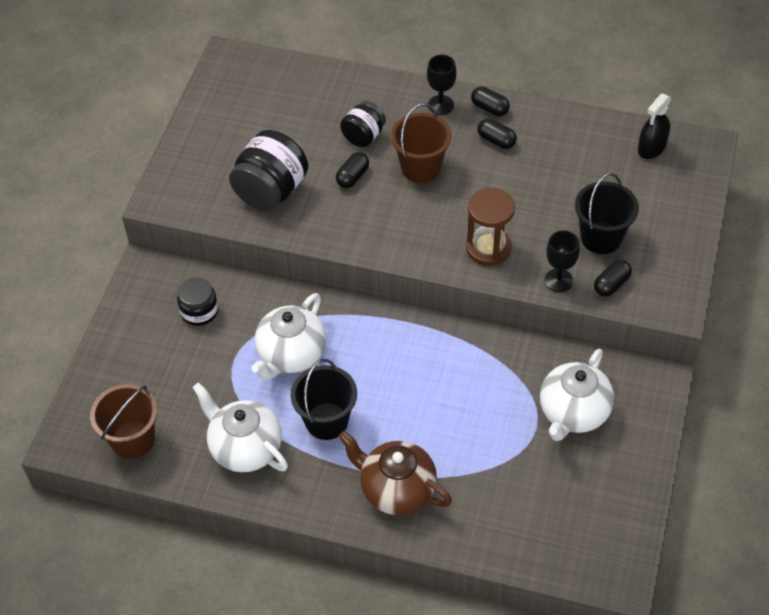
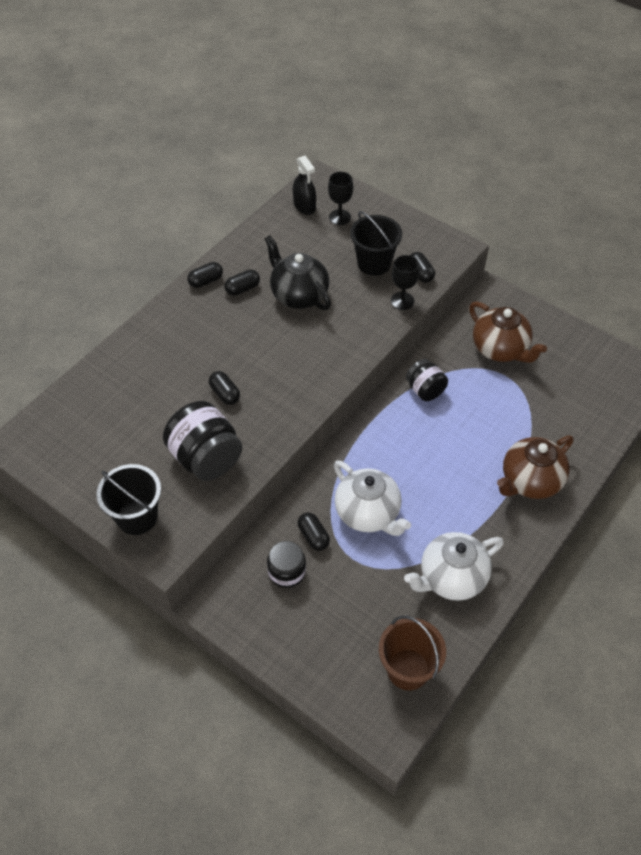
camera: 70 degrees left, 0 degrees up
(246, 319) = (313, 536): none -> black capsule
(326, 421) = (447, 508): black bucket -> black bucket (137, 517)
(363, 136) = (183, 371): black jar -> black jar (425, 390)
(421, 168) = (242, 345): brown bucket -> none
(441, 105) = (182, 310): black goblet -> black goblet (340, 217)
(488, 248) = (350, 331): brown hourglass -> none
(514, 188) = (298, 295): none -> black teapot
(573, 412) = (500, 349): white teapot -> brown teapot

